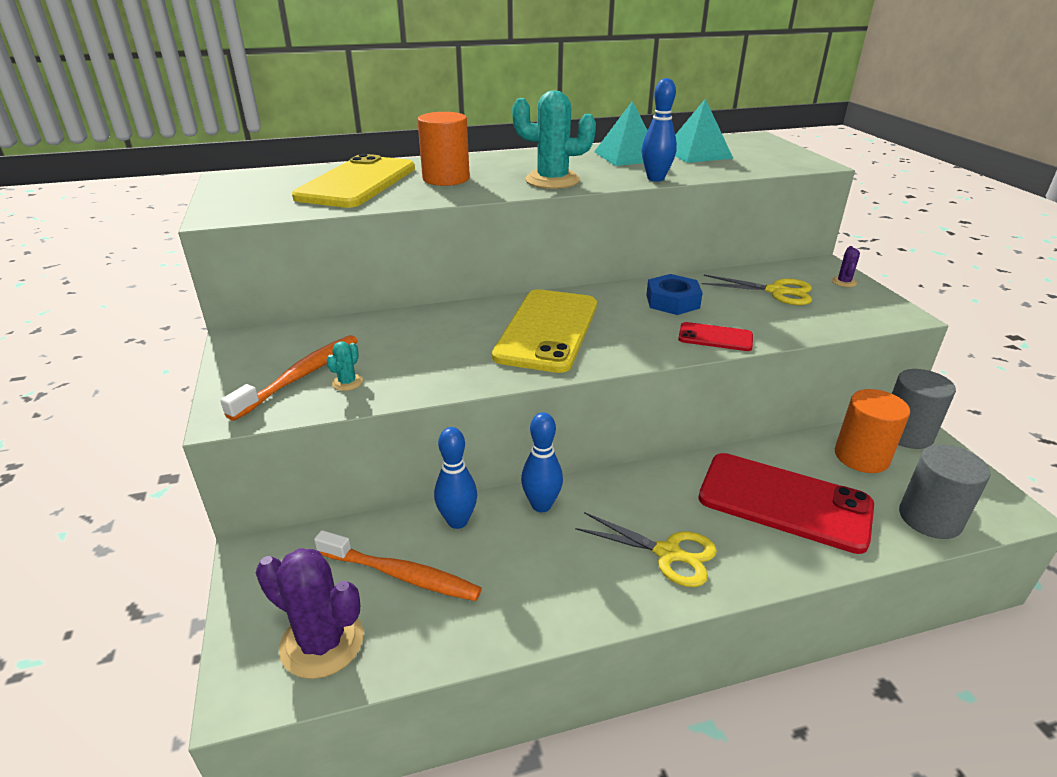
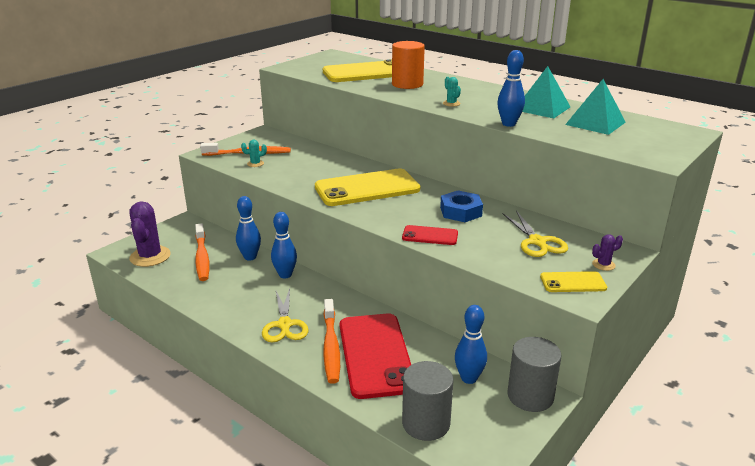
camera: 55 degrees right, 5 degrees down
(552, 180) = (451, 103): turquoise cactus -> turquoise cactus, size x0.45
(715, 337) = (430, 236): red phone -> red phone turned 60 degrees counterclockwise
(746, 531) = (331, 347): none -> orange toothbrush
(861, 456) = (469, 378): orange cylinder -> blue bowling pin
(870, 307) = (573, 282): none -> yellow phone

